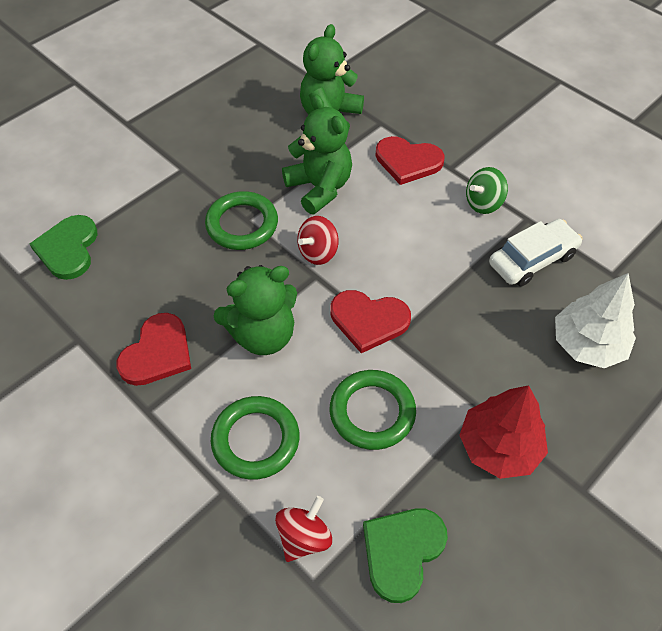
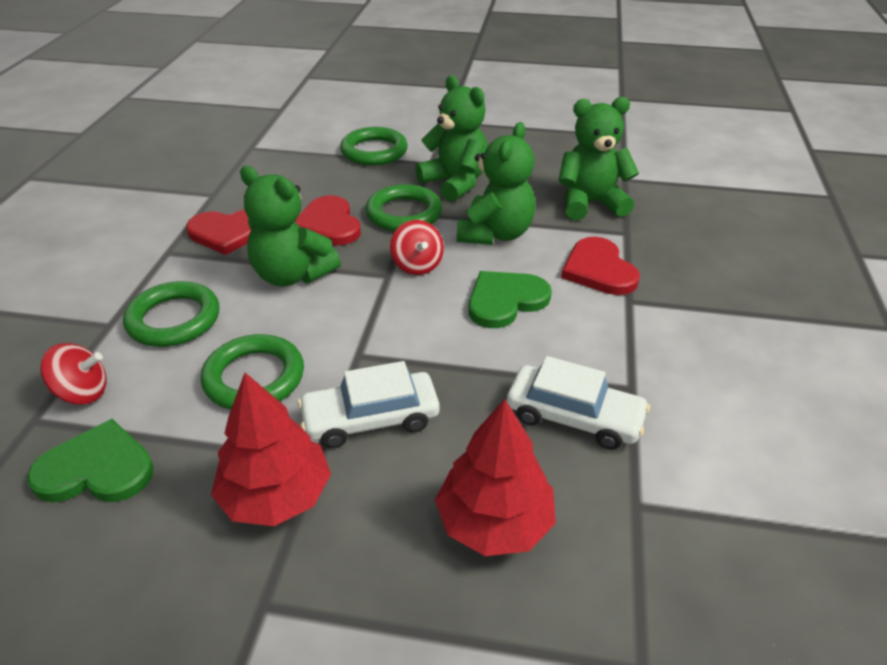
camera: 55 degrees right, 15 degrees down
(68, 249) = (295, 154): green heart -> green heart (505, 300)
(124, 194) = (374, 151): none -> green ring
(228, 171) = (455, 183): none -> green teddy bear
(318, 252) = (417, 265): red spinning top -> red spinning top turned 120 degrees counterclockwise
(368, 320) = (365, 329): red heart -> red heart (328, 224)
(464, 362) = (370, 419): none -> white car
(483, 203) = (610, 344): green spinning top -> none
(587, 344) = (494, 522): white tree -> red tree

